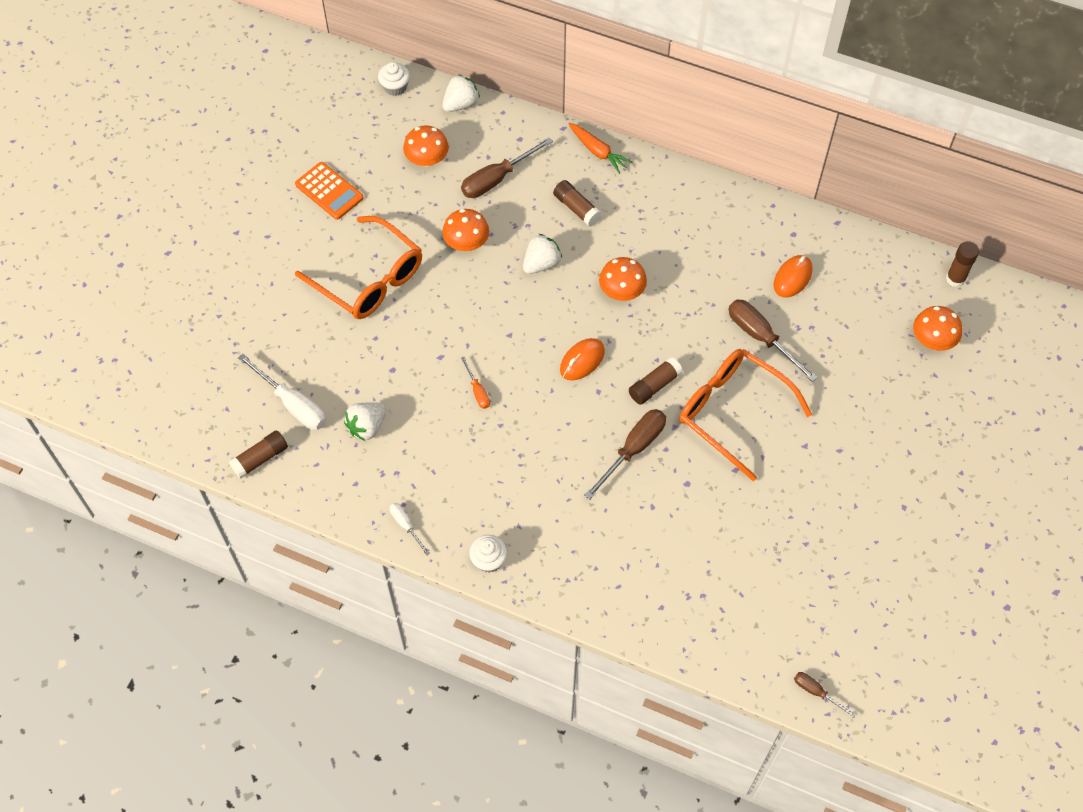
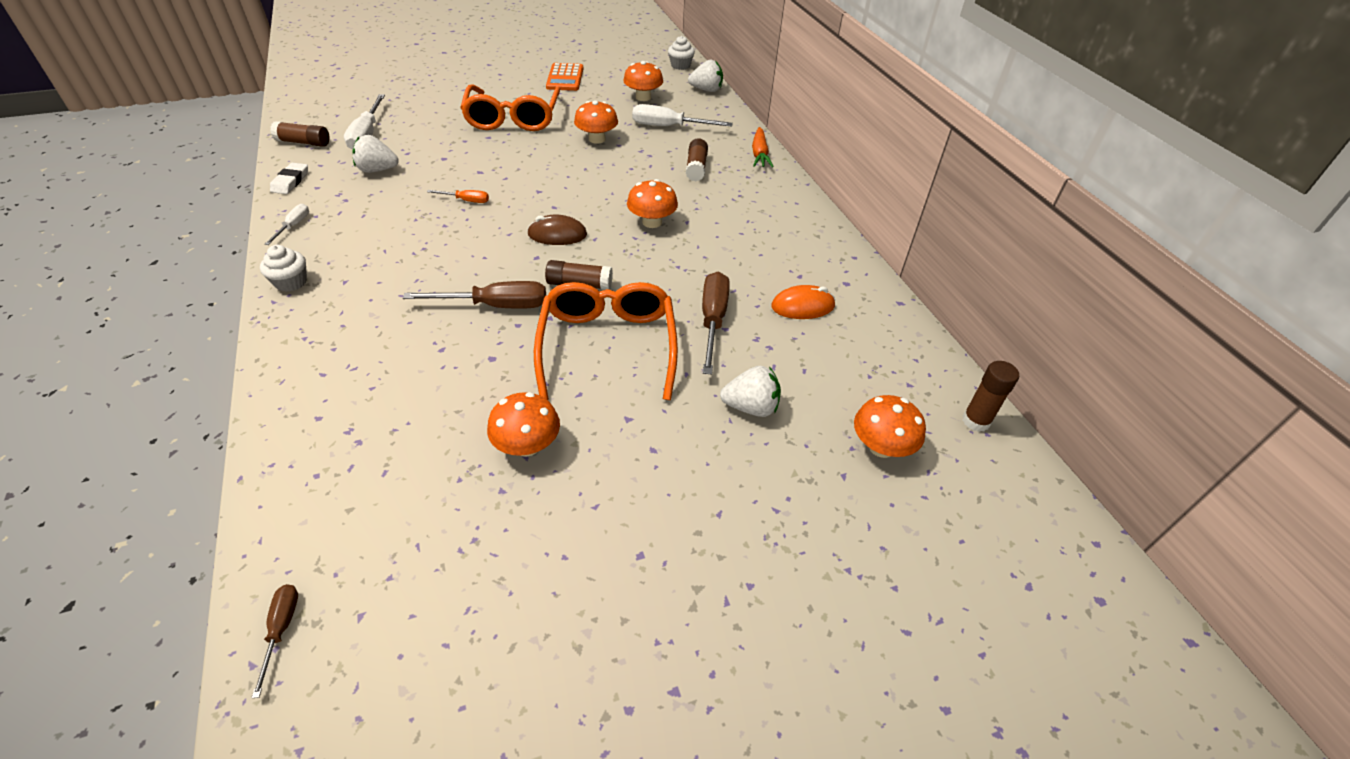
camera: 45 degrees right, 15 degrees down
(327, 498) = (290, 181): none -> white eraser
(477, 391) = (466, 200): orange screwdriver -> orange screwdriver turned 105 degrees counterclockwise
(497, 179) = (669, 127): brown screwdriver -> white screwdriver
(541, 264) = (623, 175): white strawberry -> white strawberry (751, 407)
(582, 361) = (557, 235): orange mouse -> brown mouse
(782, 510) = (527, 445): none -> orange mushroom

